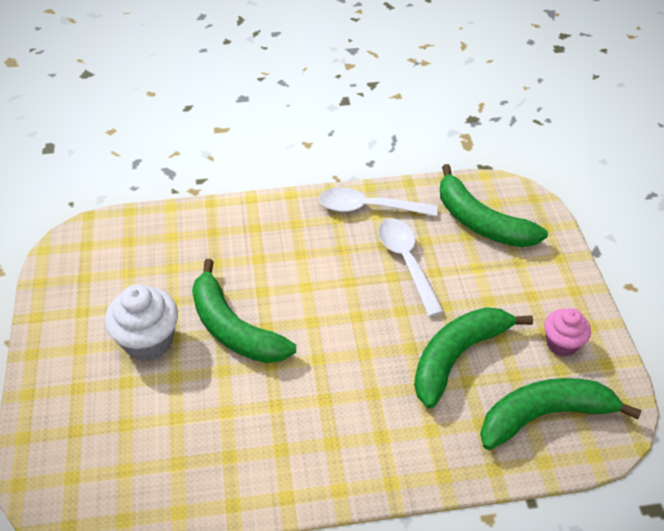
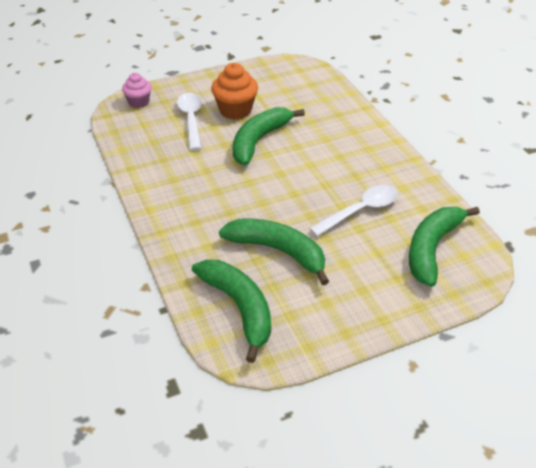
camera: 75 degrees right, 5 degrees down
(148, 341) = (235, 110): white cupcake -> orange cupcake
(369, 208) = (408, 182): white spoon -> white spoon (191, 120)
(561, 343) = (317, 314): pink cupcake -> pink cupcake (139, 102)

